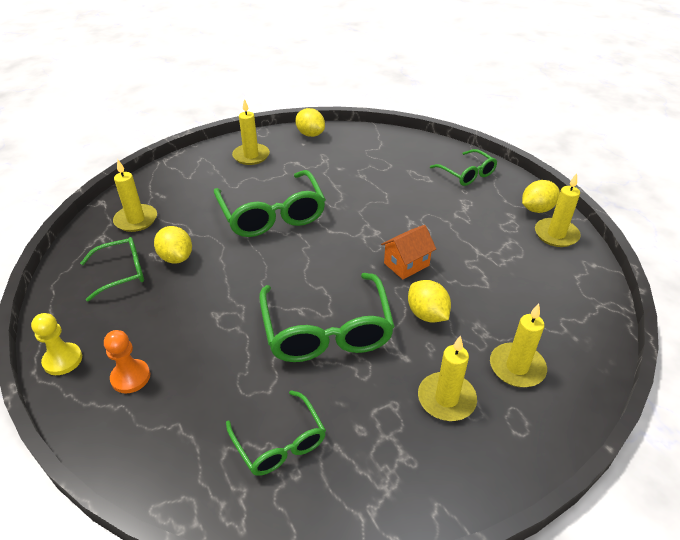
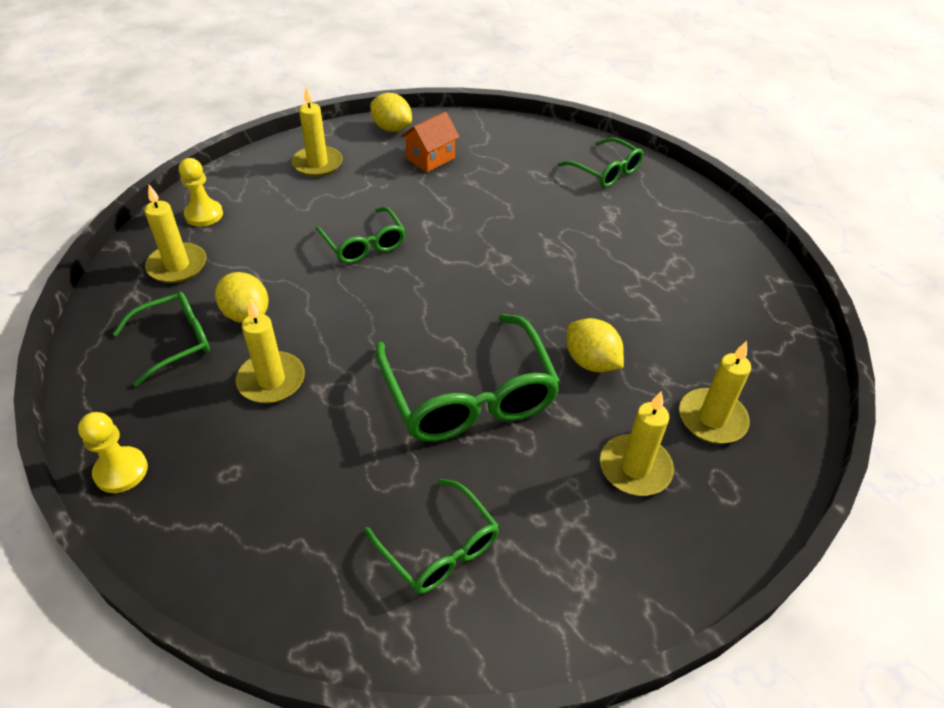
camera: 10 degrees left, 5 degrees up
(130, 377) = (222, 484): orange pawn -> none
(163, 186) = (204, 215): none -> yellow pawn
(272, 214) = (364, 244): green glasses -> green glasses, size x0.58
(406, 264) = (552, 298): orange house -> orange house (430, 158)
(537, 209) = (700, 212): yellow lemon -> none
(556, 234) = (729, 244): yellow candle -> yellow candle (271, 380)

